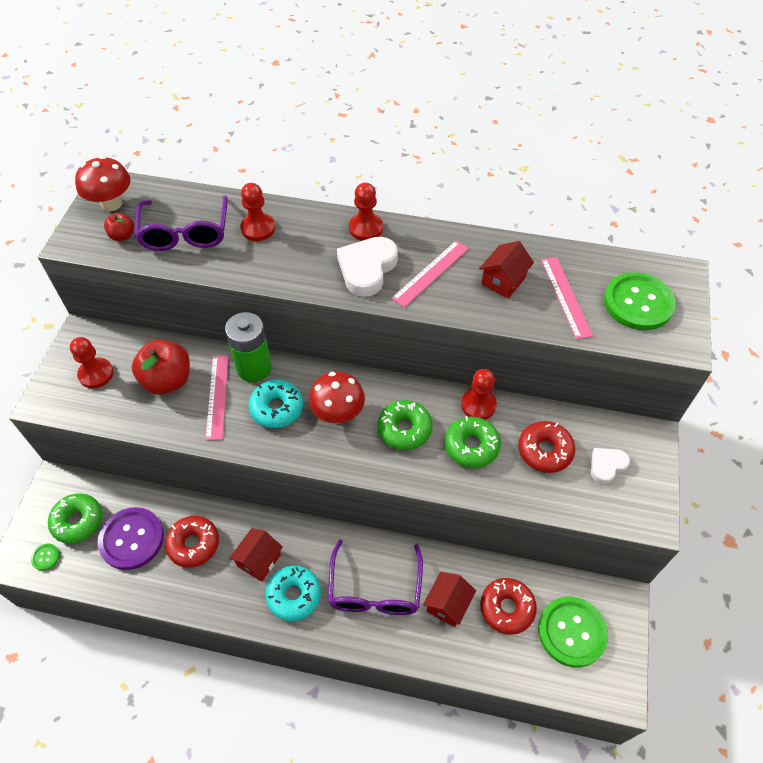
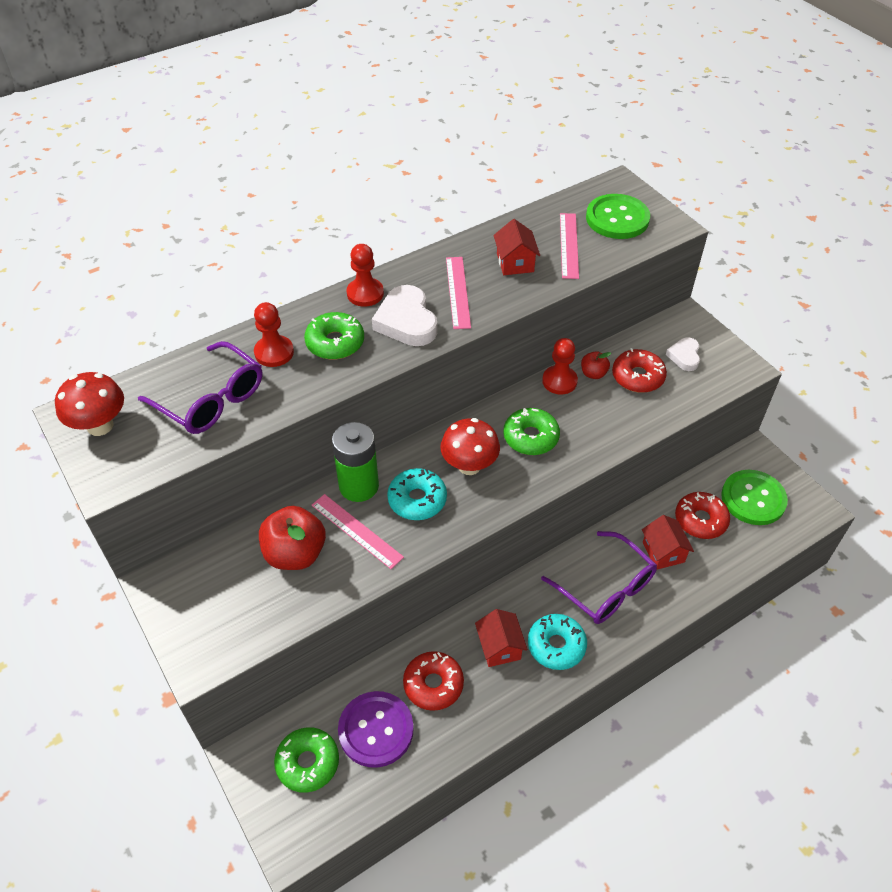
camera: 45 degrees left, 5 degrees down
(45, 557) = (315, 817): green button -> none
(96, 374) = (219, 602): red pawn -> none
(122, 236) = (152, 442): red apple -> red apple (593, 374)
(471, 446) = (589, 411): green donut -> green donut (335, 343)
(565, 297) = (568, 245): pink ruler -> pink ruler turned 60 degrees clockwise

